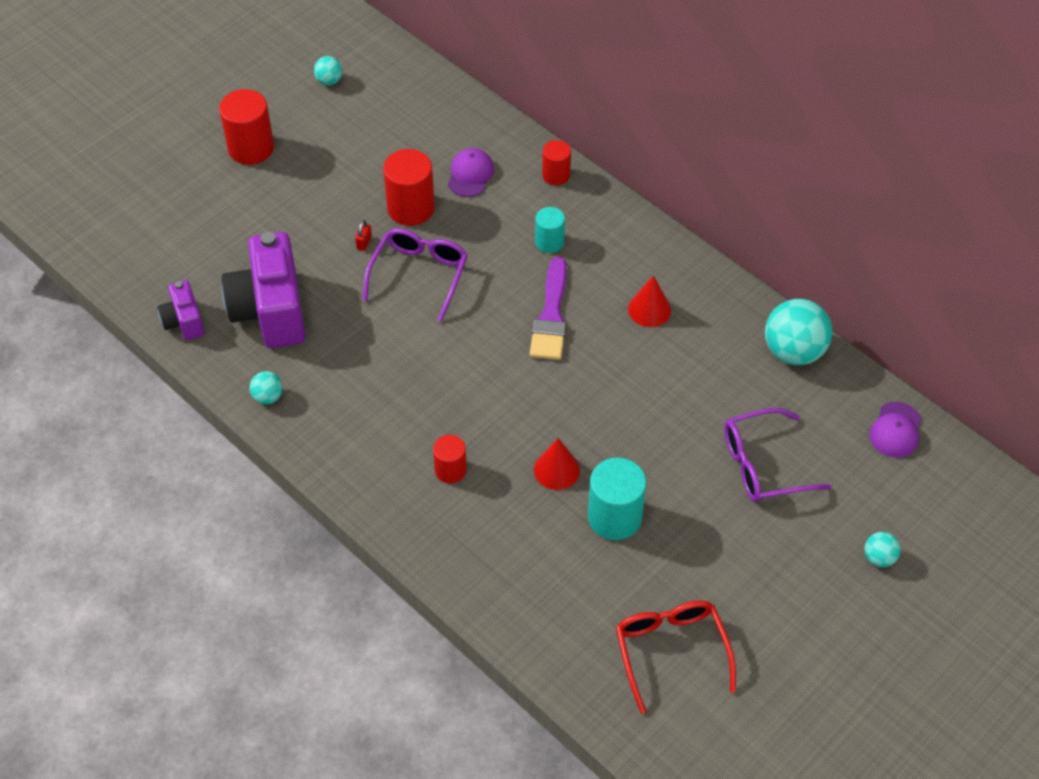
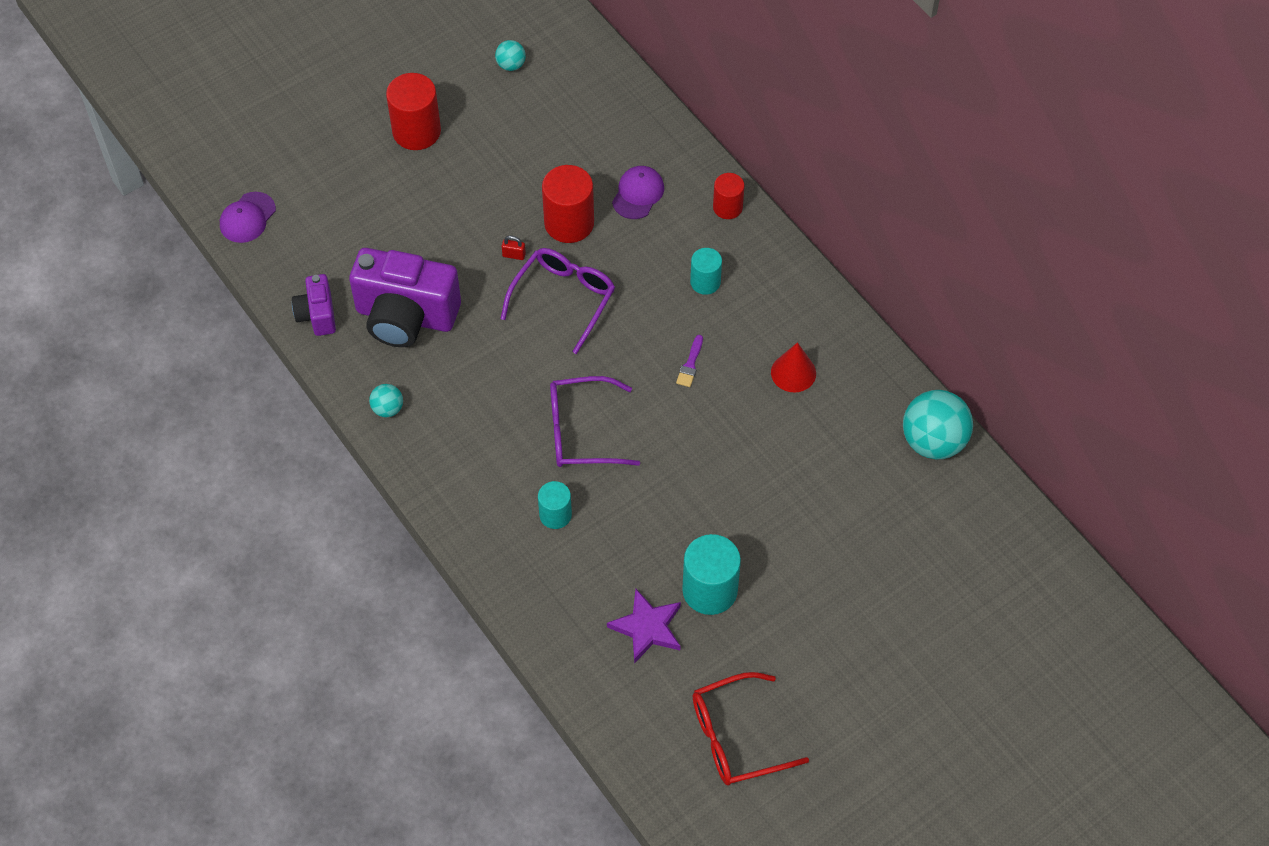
camera: 10 degrees right, 5 degrees up
(270, 311) = (406, 316): purple camera -> purple camera turned 75 degrees counterclockwise
(364, 243) = (514, 255): red padlock -> red padlock turned 75 degrees clockwise
(450, 470) = (555, 515): red cylinder -> turquoise cylinder
(551, 316) = (690, 364): purple brush -> purple brush, size x0.46
(557, 470) = (662, 531): red cone -> none
(561, 561) = (647, 627): none -> purple star
(671, 651) = (736, 737): red glasses -> red glasses turned 105 degrees counterclockwise
(763, 465) = (873, 559): purple glasses -> purple glasses (581, 431)
(879, 558) = (968, 675): turquoise ball -> none
(895, 430) = (1019, 543): purple cap -> purple cap (247, 218)

